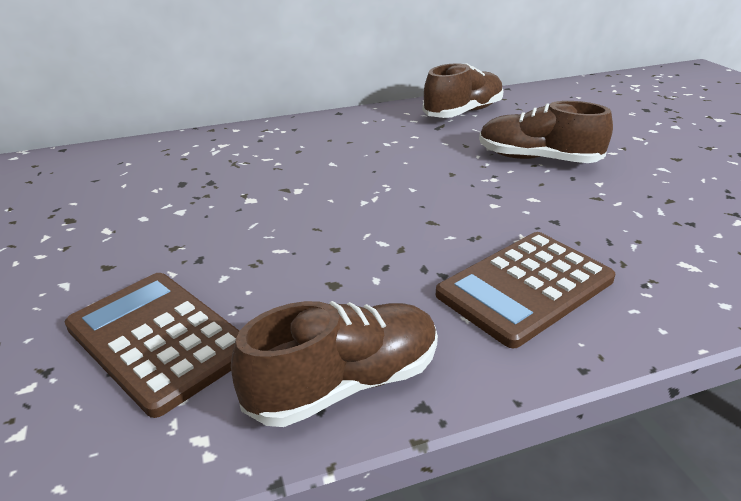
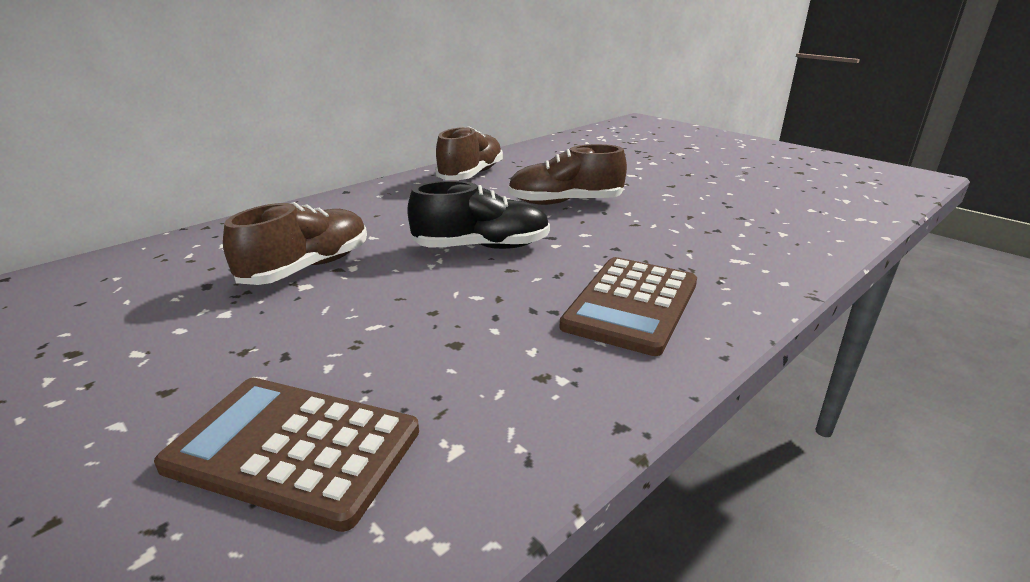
camera: 25 degrees left, 5 degrees down
(345, 383) = (534, 429): brown shoe -> brown shoe (307, 268)
(421, 193) = (482, 247): none -> black shoe

